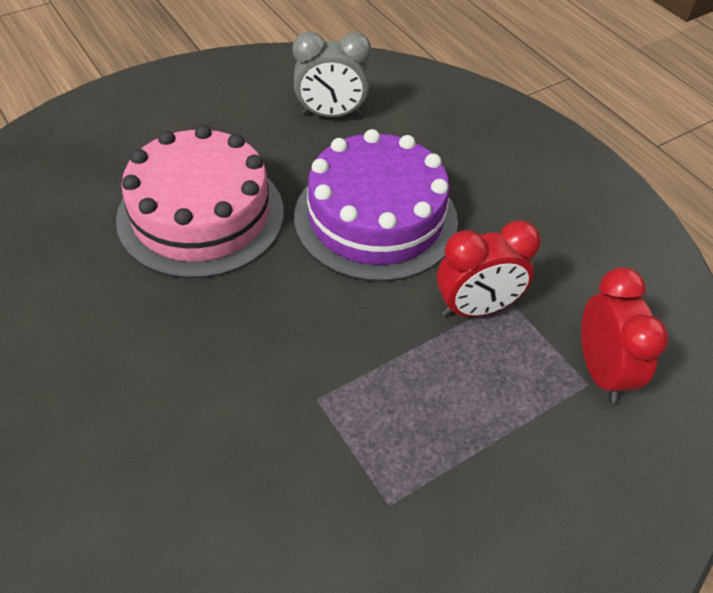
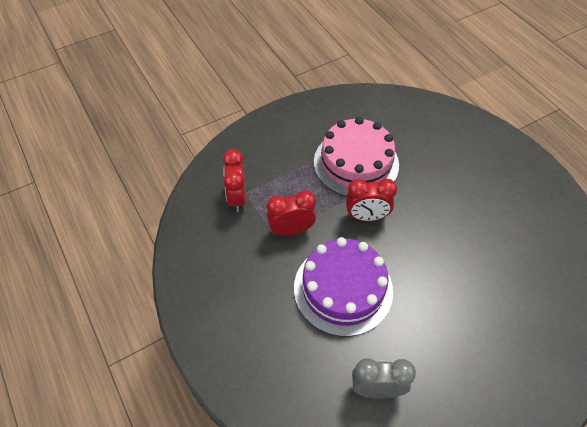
camera: 175 degrees left, 5 degrees up
(201, 215) = (448, 292): pink cake -> pink cake (356, 163)
(328, 335) = (366, 216): none -> red clock

